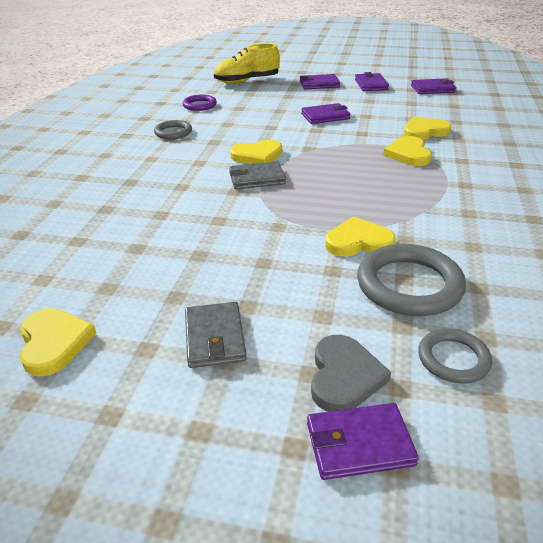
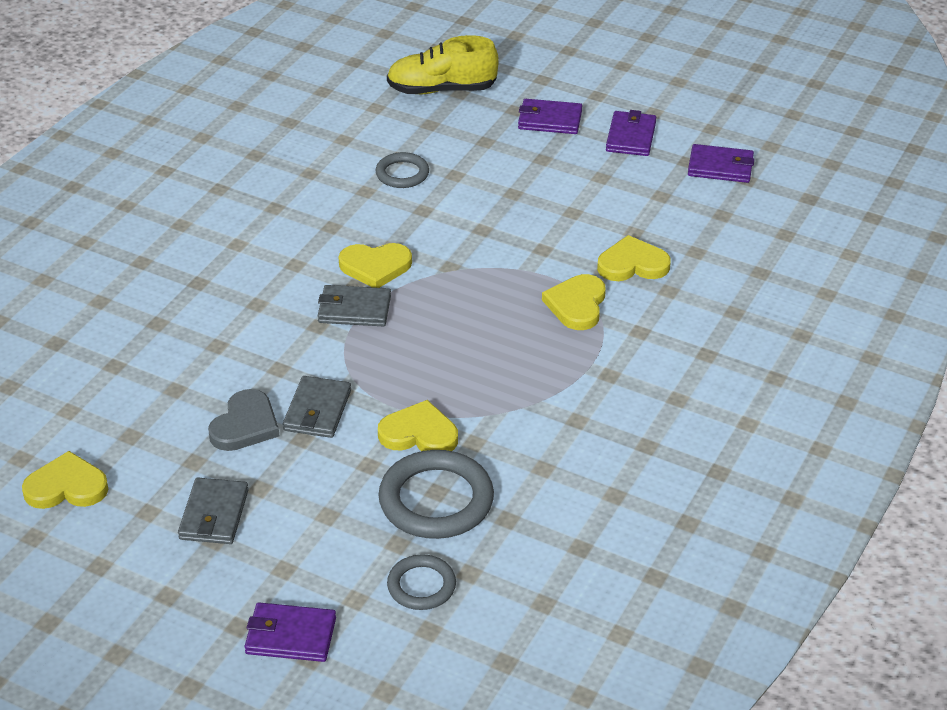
camera: 15 degrees right, 5 degrees up
(54, 343) = (66, 487): yellow heart -> yellow heart turned 90 degrees counterclockwise
(173, 132) = (284, 196): grey ring -> grey ring (402, 174)
(199, 105) = (344, 139): purple ring -> none
(266, 241) = (317, 410): none -> grey wallet
(325, 116) = (512, 202): purple wallet -> none
(344, 376) = (312, 578): grey heart -> grey heart (245, 425)

